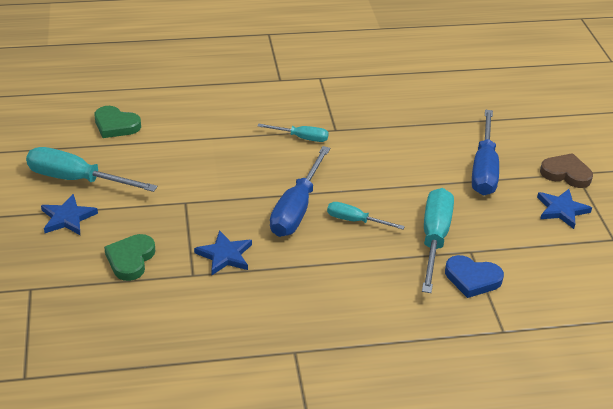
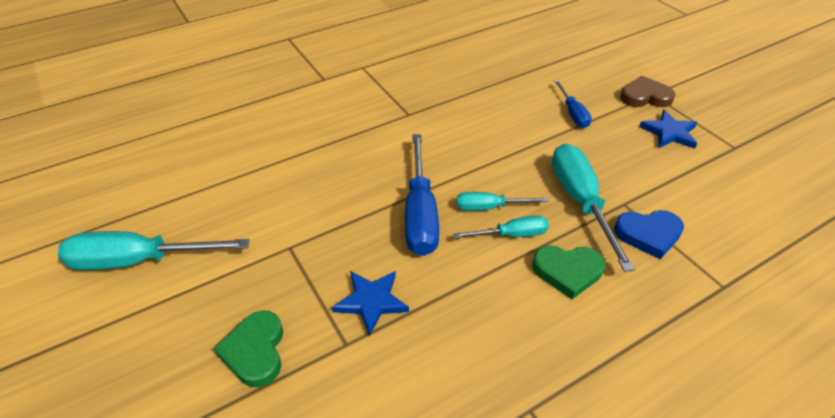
camera: 20 degrees left, 5 degrees up
(67, 218) = (145, 319): blue star -> none
(116, 125) = (163, 177): green heart -> green heart (567, 271)
(301, 138) = (379, 132): turquoise screwdriver -> turquoise screwdriver (511, 235)
(484, 169) = (573, 113): blue screwdriver -> blue screwdriver, size x0.56

